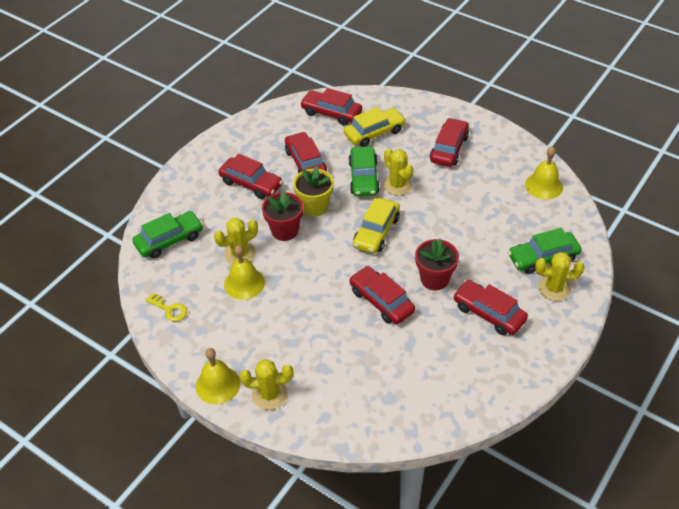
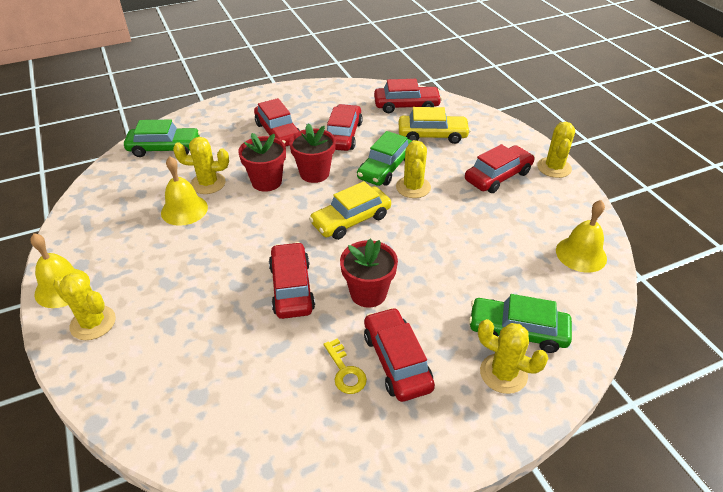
camera: 30 degrees right, 5 degrees down
(169, 309) = (101, 202): yellow key -> yellow key (345, 371)
(315, 206) = (314, 173): yellow flower pot -> red flower pot
(331, 113) = (406, 105): red car -> red car turned 120 degrees clockwise
(481, 124) = (554, 168): none -> yellow cactus

